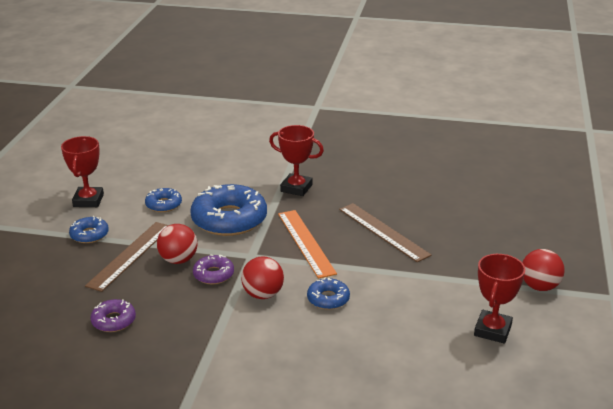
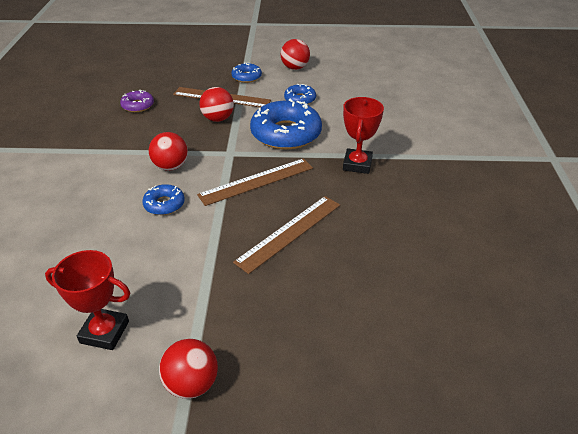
camera: 80 degrees right, 10 degrees up
(88, 200) = (295, 68): red trophy -> red ball
(213, 274) = (198, 138): purple donut -> none
(306, 242) = (257, 181): orange ruler -> brown ruler

